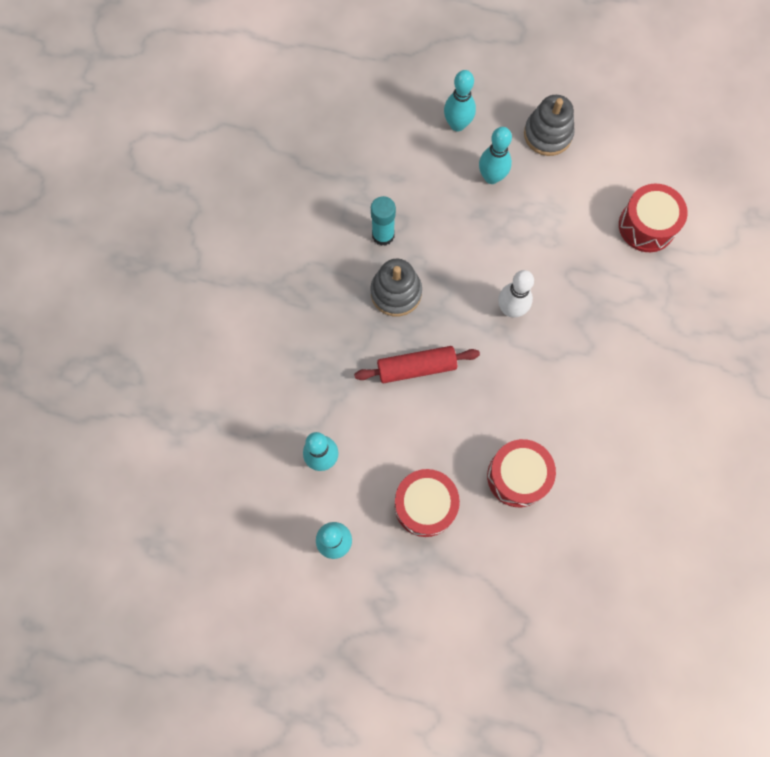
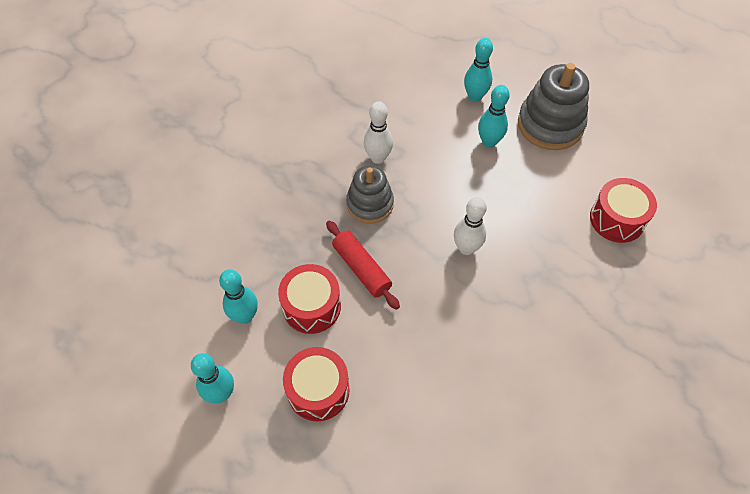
camera: 20 degrees right, 15 degrees down
(383, 235) = (378, 158): turquoise glue stick -> white bowling pin
(416, 367) = (362, 268): red rolling pin -> red rolling pin turned 45 degrees clockwise
(517, 476) = (416, 394): red drum -> red drum (311, 306)
(548, 134) = (550, 125): grey stacking toy -> grey stacking toy, size x1.51

